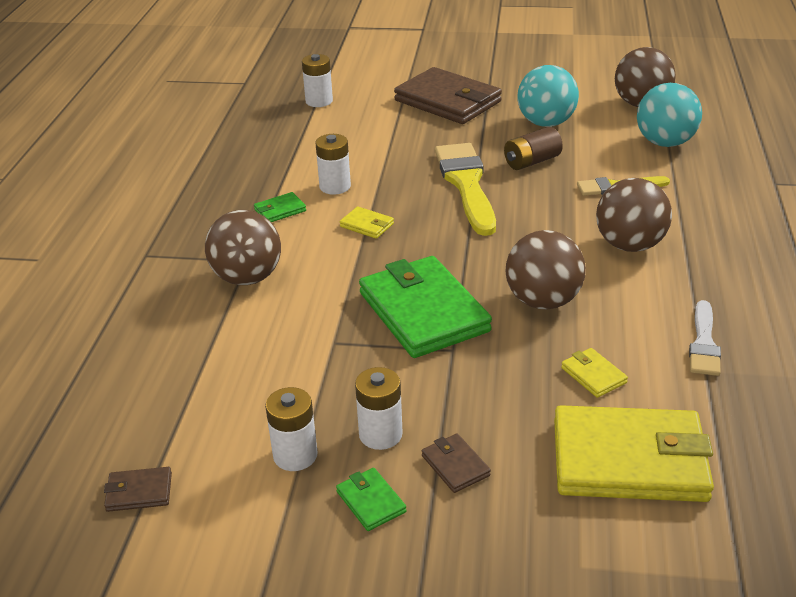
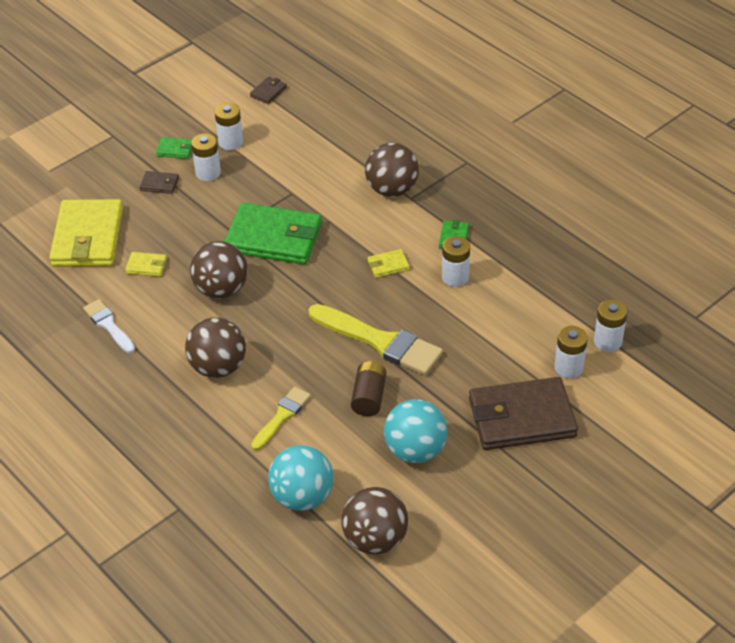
camera: 130 degrees right, 10 degrees up
(370, 104) = (568, 368): none -> white battery
(629, 460) = (87, 238): yellow wallet -> yellow wallet turned 45 degrees counterclockwise

